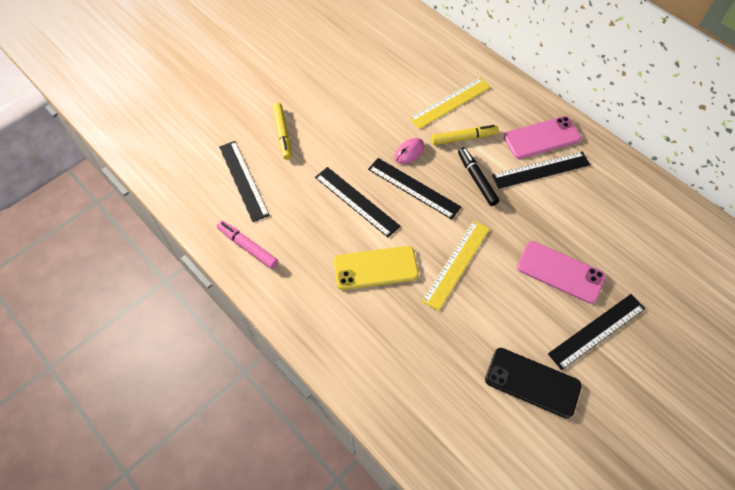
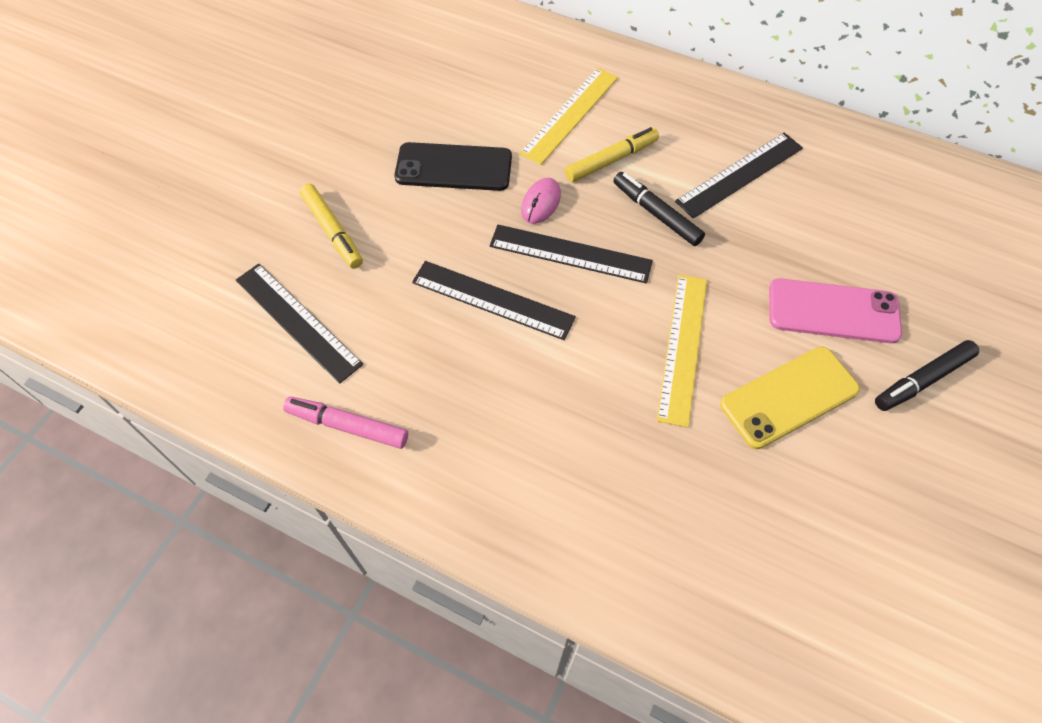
camera: 20 degrees left, 0 degrees up
(375, 268) = (565, 393): yellow phone -> yellow phone (789, 397)
(532, 382) = (870, 488): black phone -> black phone (454, 167)
(542, 138) = (720, 129): pink phone -> none
(597, 331) = (922, 380): black ruler -> black marker

